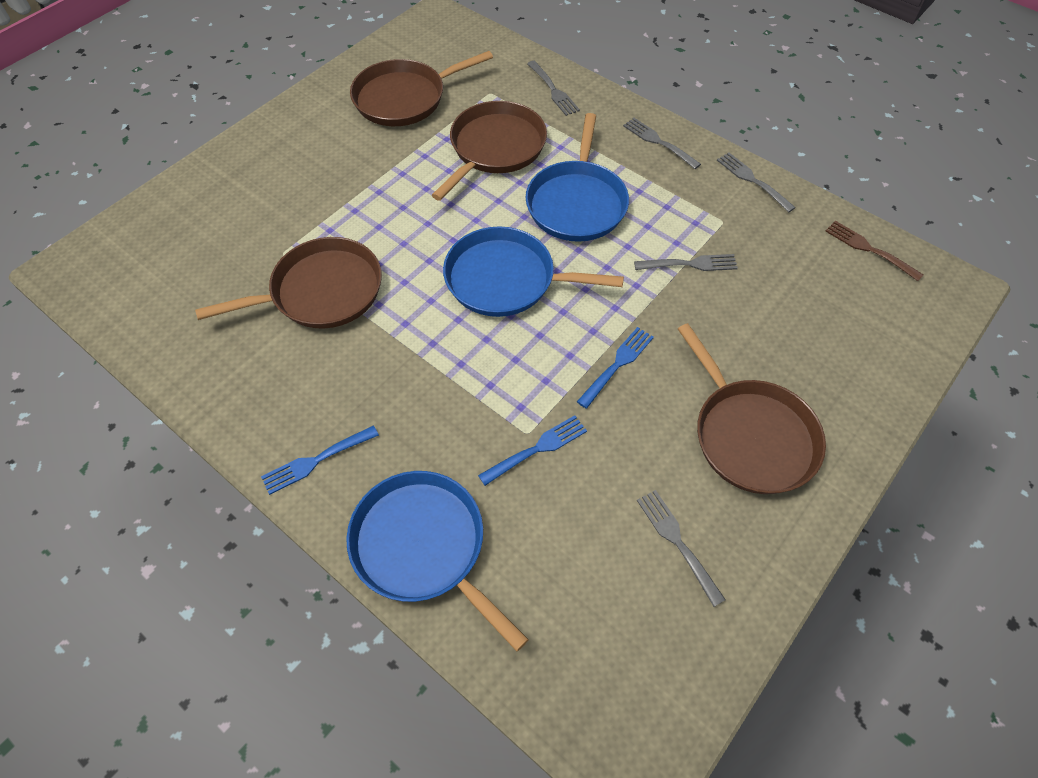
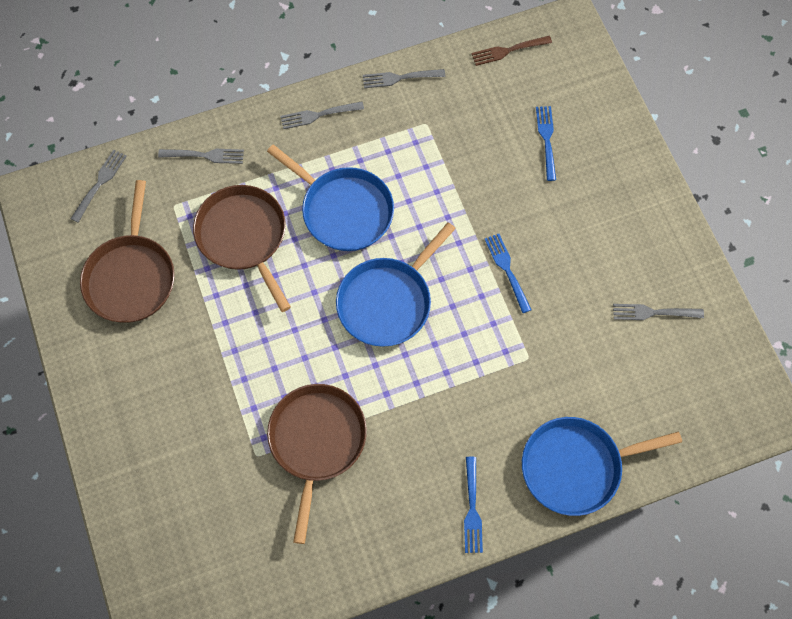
camera: 60 degrees left, 10 degrees up
(536, 449) = (544, 359): blue fork -> blue fork (547, 140)
(689, 264) = (450, 171): grey fork -> grey fork (100, 184)
(750, 435) = (606, 223): brown pan -> none

